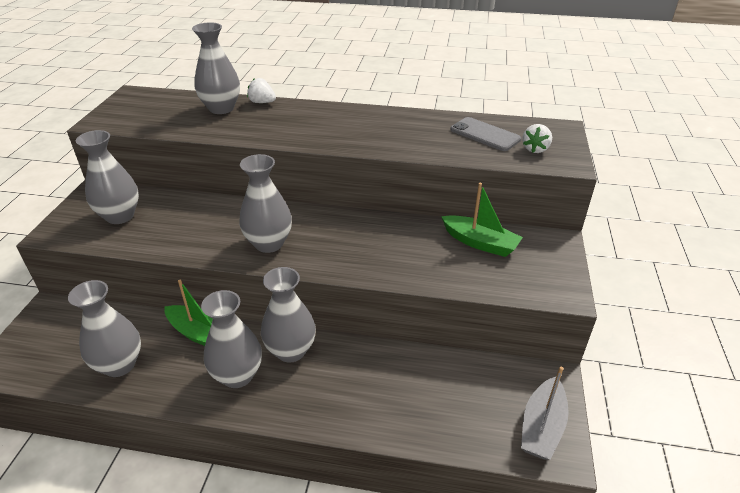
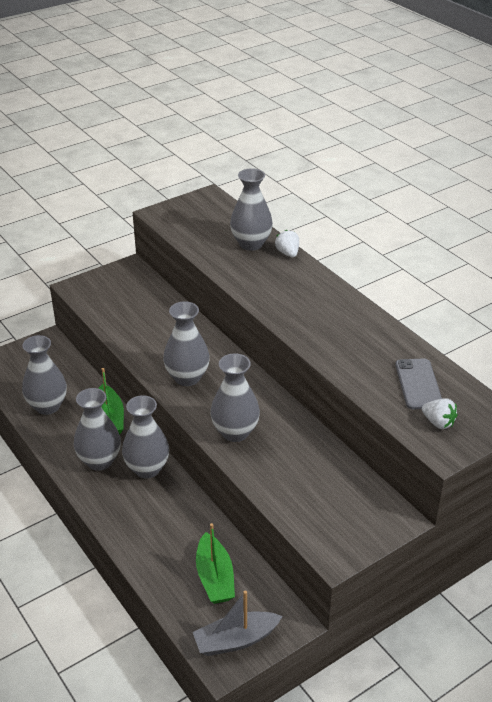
camera: 45 degrees right, 0 degrees up
(120, 216) = (124, 297): grey vase -> grey vase (235, 432)
(480, 243) = (333, 477): green boat -> green boat (215, 577)
(535, 149) = (438, 423): white strawberry -> white strawberry turned 120 degrees counterclockwise

